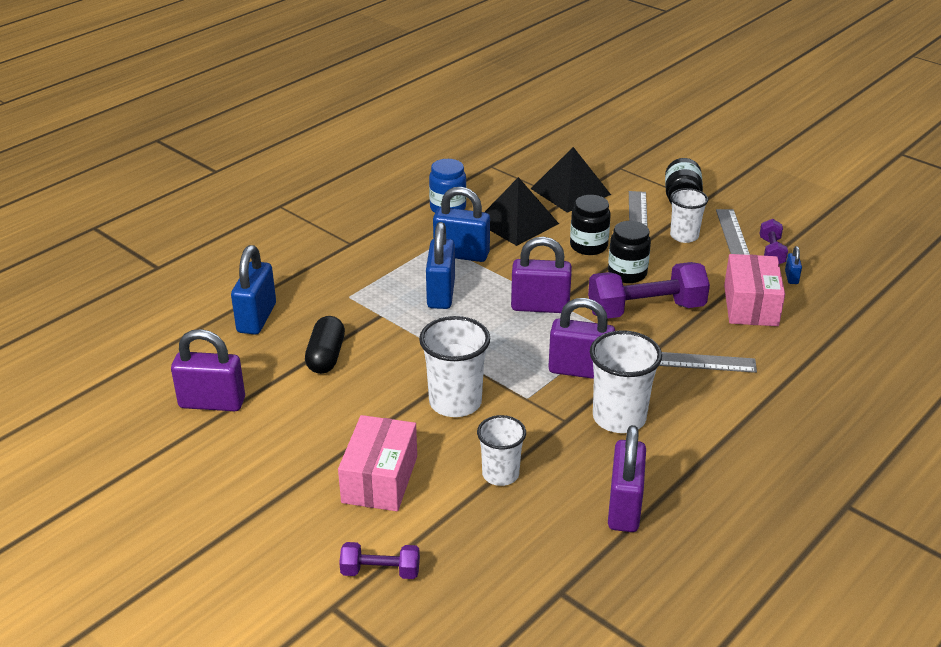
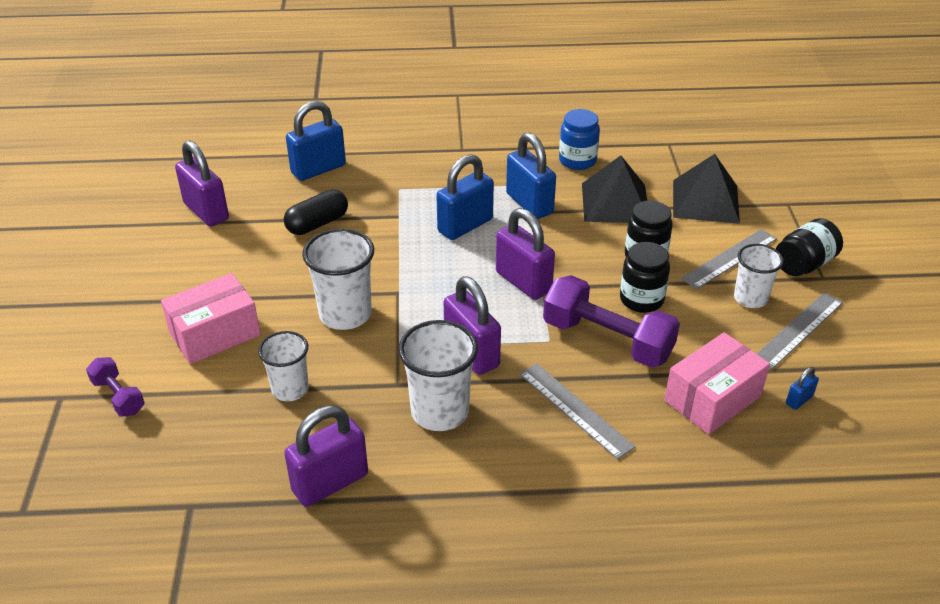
camera: 45 degrees right, 5 degrees up
(771, 252) = (818, 364): purple dumbbell -> none

